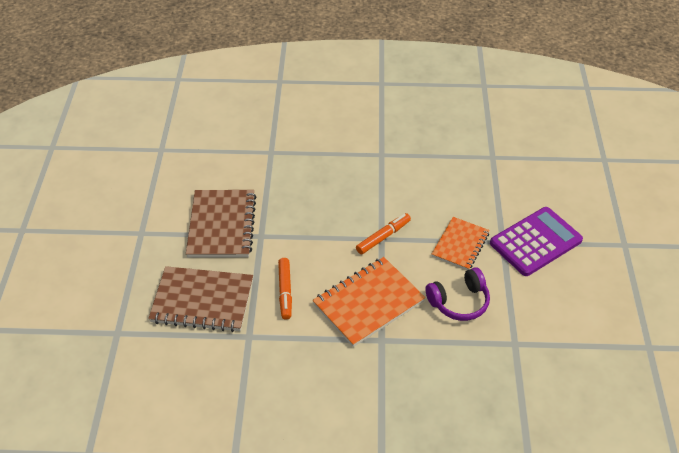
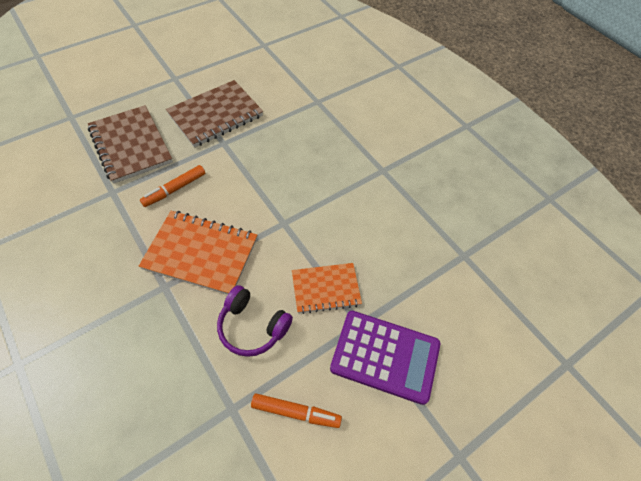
camera: 50 degrees right, 10 degrees up
(383, 237) = (286, 223): orange marker -> orange marker (296, 412)

